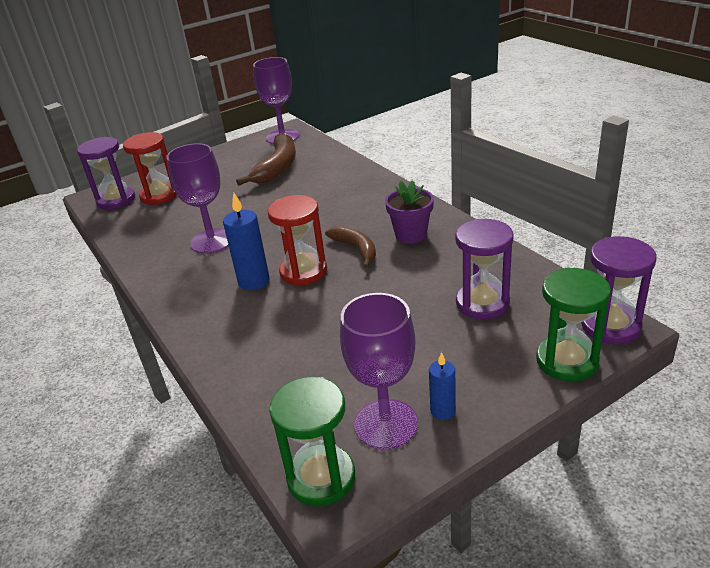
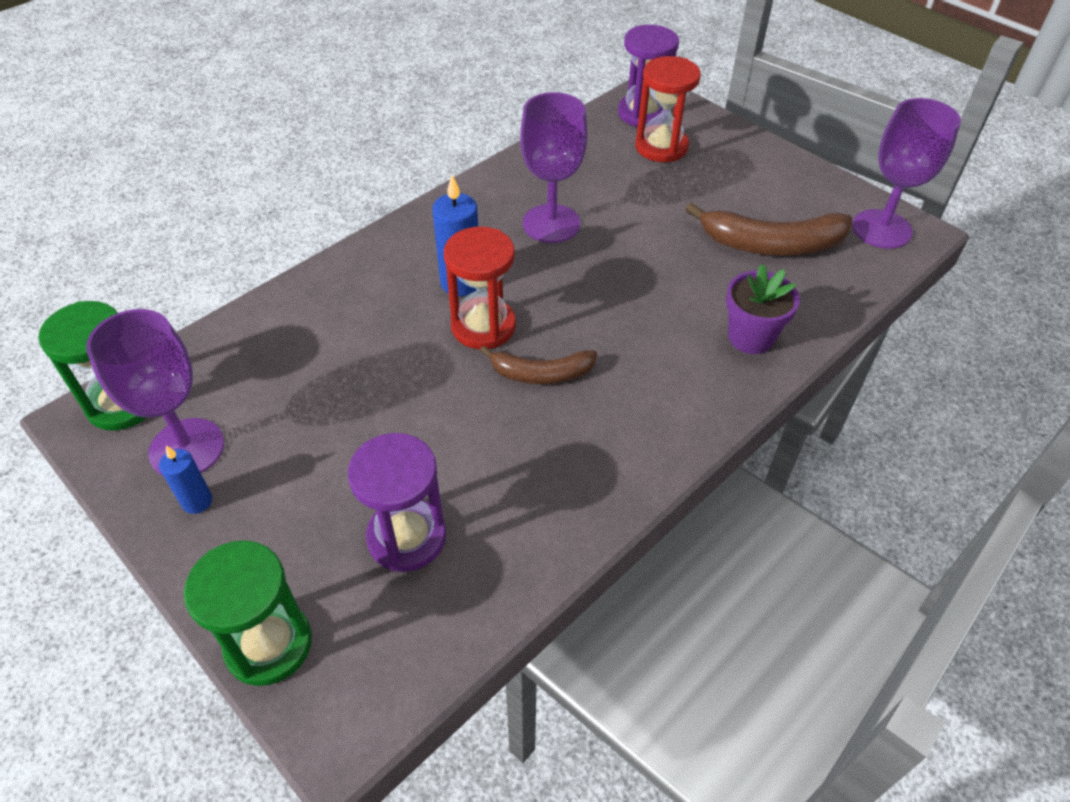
camera: 75 degrees right, 15 degrees up
(356, 249) = (541, 373): brown banana -> brown banana turned 45 degrees clockwise
(411, 235) = (586, 435): purple flower pot -> purple flower pot (750, 337)
(610, 326) = (341, 713): purple hourglass -> none

